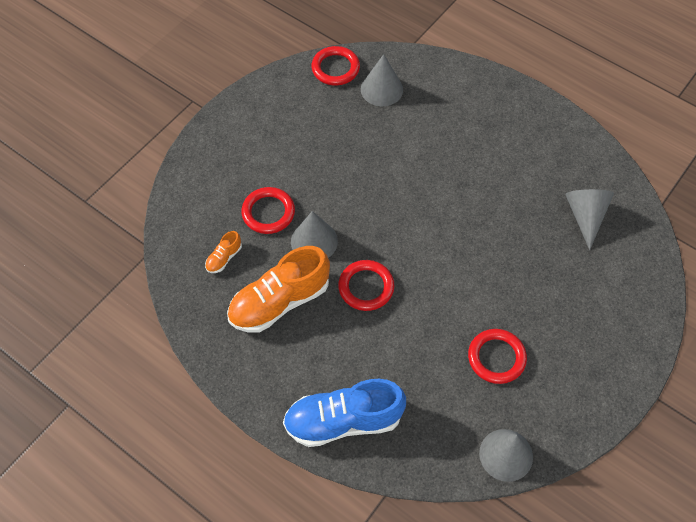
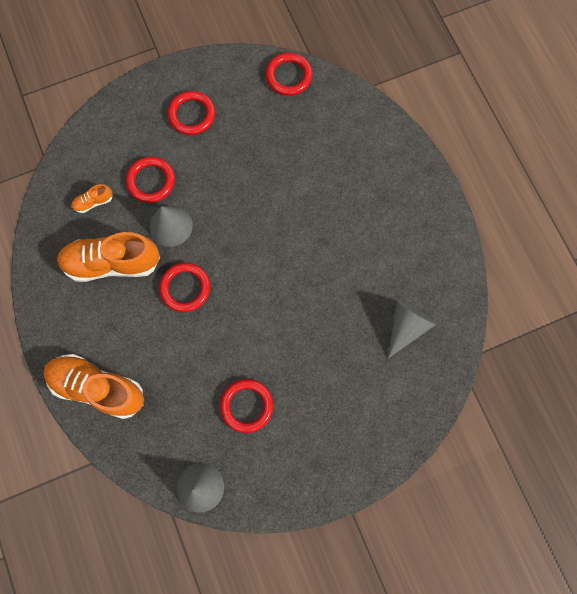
camera: 30 degrees right, 15 degrees up
(268, 139) = (192, 115): none -> red ring
(343, 421) = (98, 387): blue shoe -> orange shoe
(381, 89) = (314, 116): grey cone -> none

